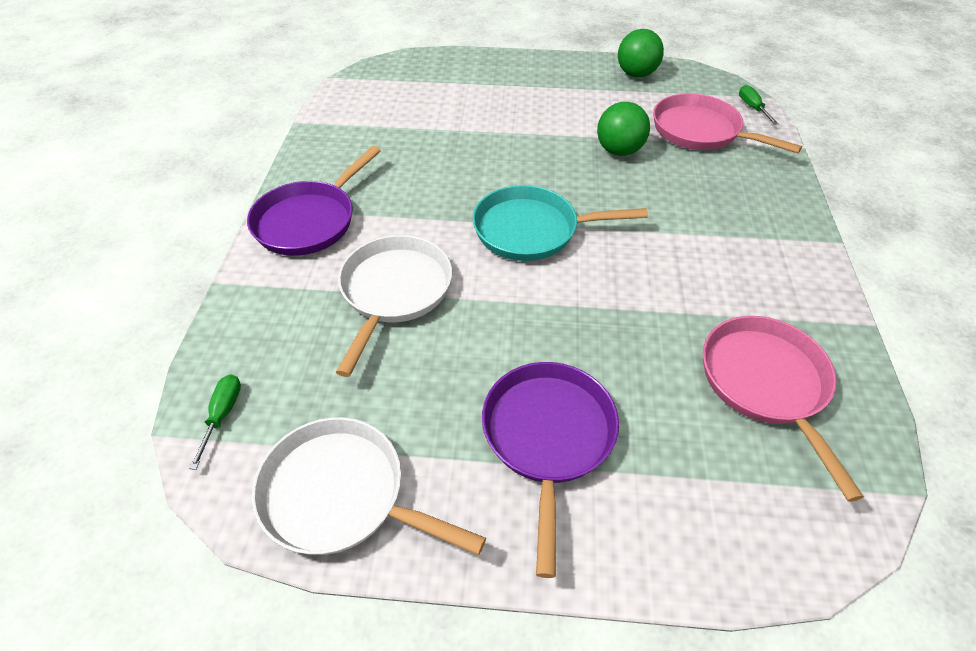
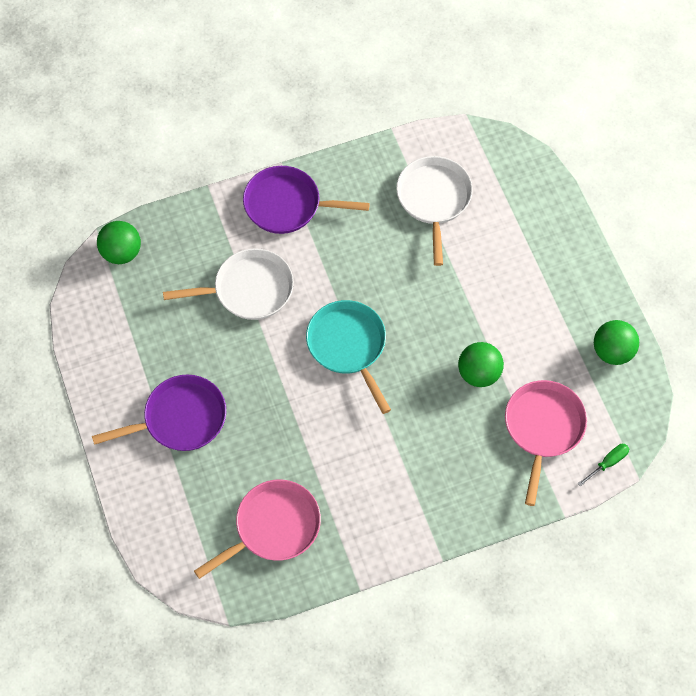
camera: 65 degrees right, 15 degrees up
(222, 415) = (121, 253): green screwdriver -> green ball
(341, 495) = (103, 335): white pan -> white pan (434, 200)

